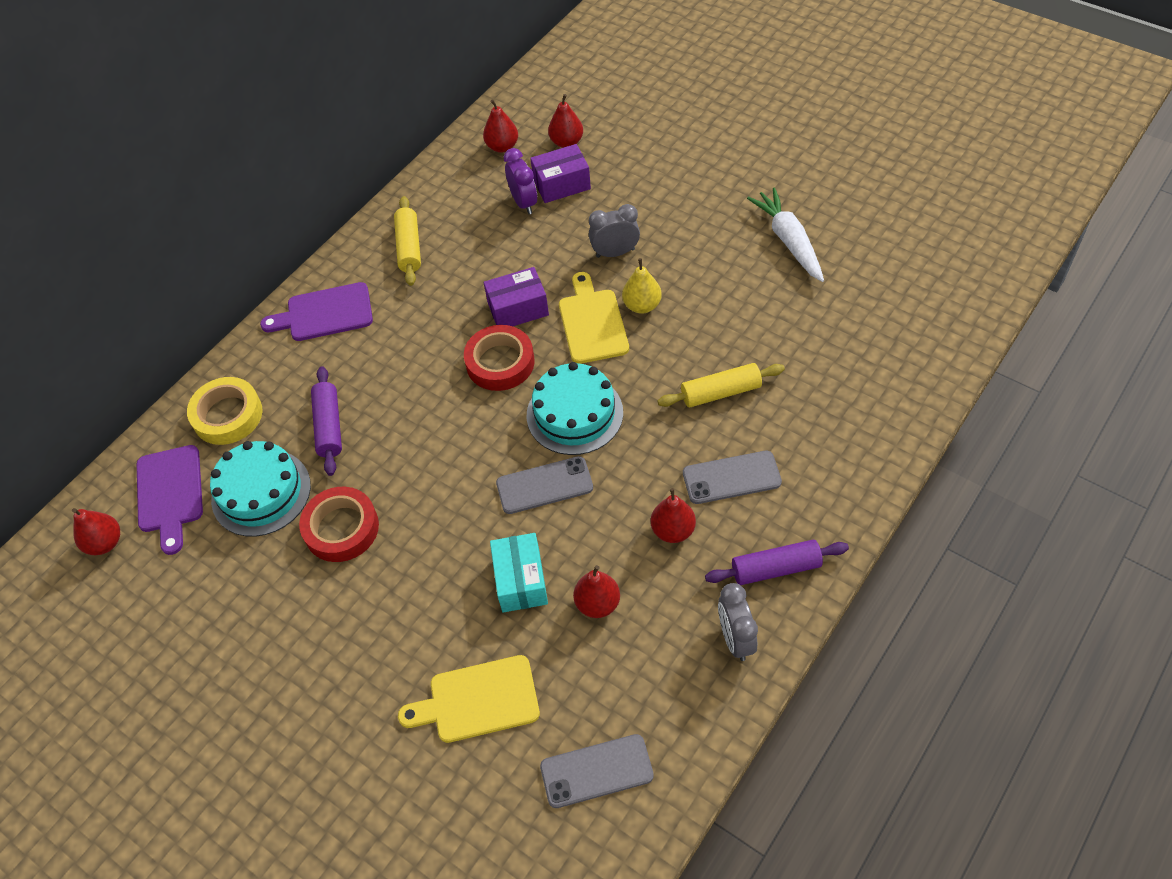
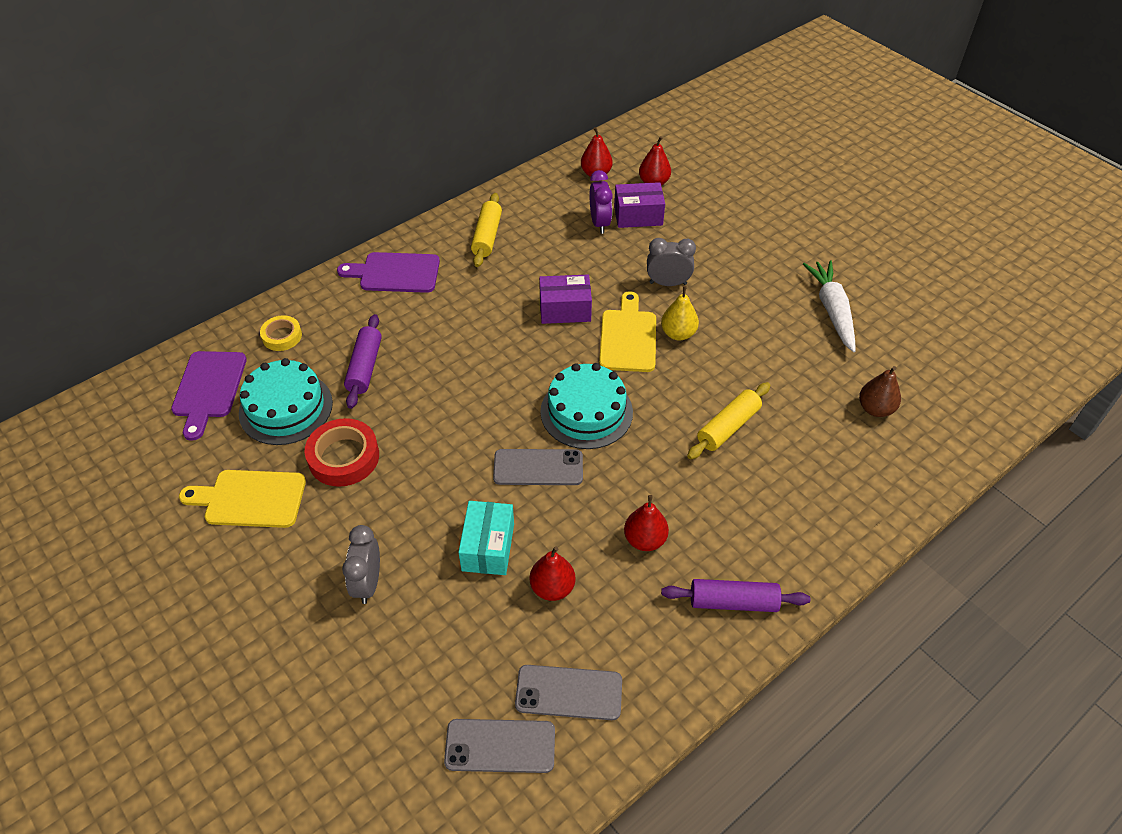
camera: 10 degrees right, 5 degrees down
(105, 543) = (138, 415): red pear -> none
(227, 415) = (282, 336): yellow tape -> yellow tape, size x0.61
(478, 700) = (411, 646): yellow cutting board -> yellow cutting board (250, 499)
(500, 362) = (534, 351): red tape -> none
(721, 392) = (728, 427): yellow rolling pin -> yellow rolling pin turned 45 degrees counterclockwise
(731, 478) = (715, 506): grey phone -> grey phone (569, 693)
(735, 639) = (674, 657): grey clock -> grey clock (368, 583)
(858, 335) = (875, 409): none -> brown pear

